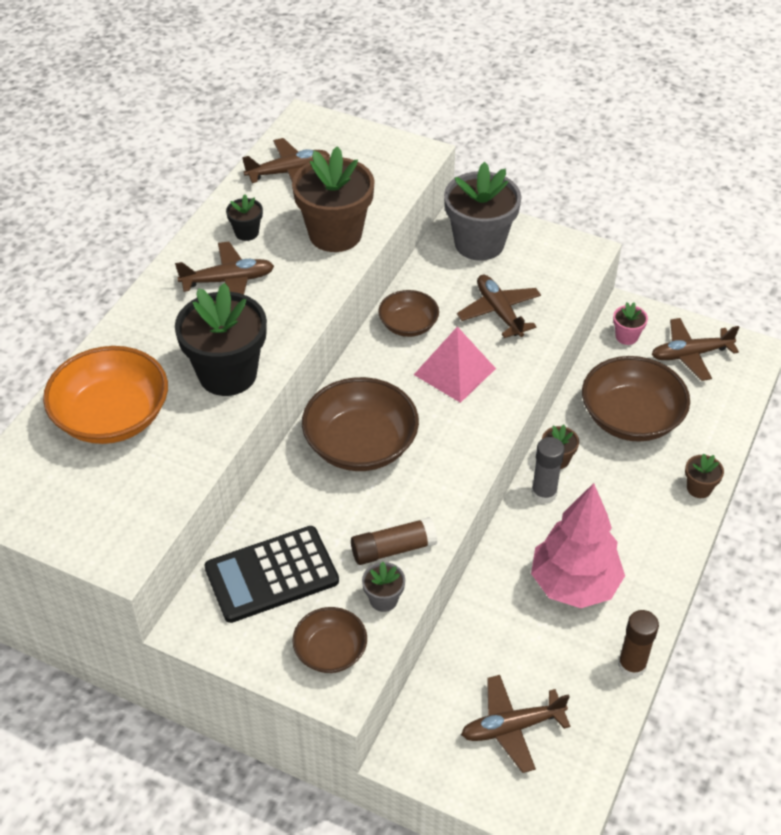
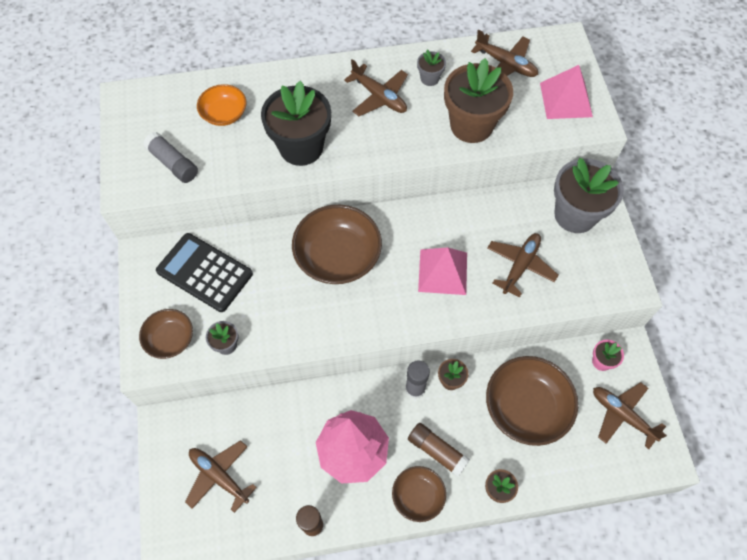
camera: 55 degrees right, 15 degrees up
(112, 417) = (224, 114): orange bowl -> orange bowl, size x0.57
(132, 496) = (173, 163): none -> grey glue stick
(246, 232) = (429, 78): black flower pot -> grey flower pot
(372, 157) = (566, 99): none -> pink pyramid
(393, 549) = (268, 326): brown glue stick -> brown glue stick (437, 451)
(408, 325) = (461, 219): brown bowl -> brown bowl (418, 496)

